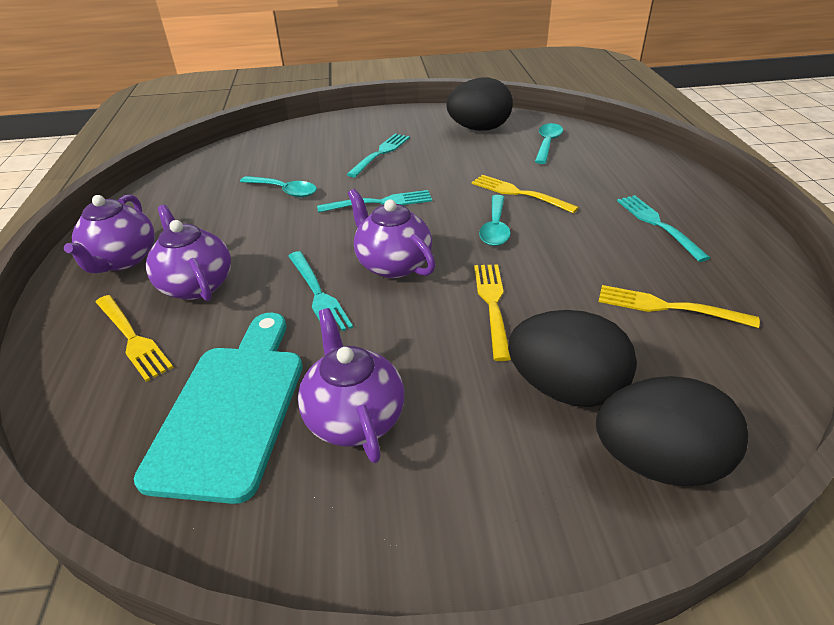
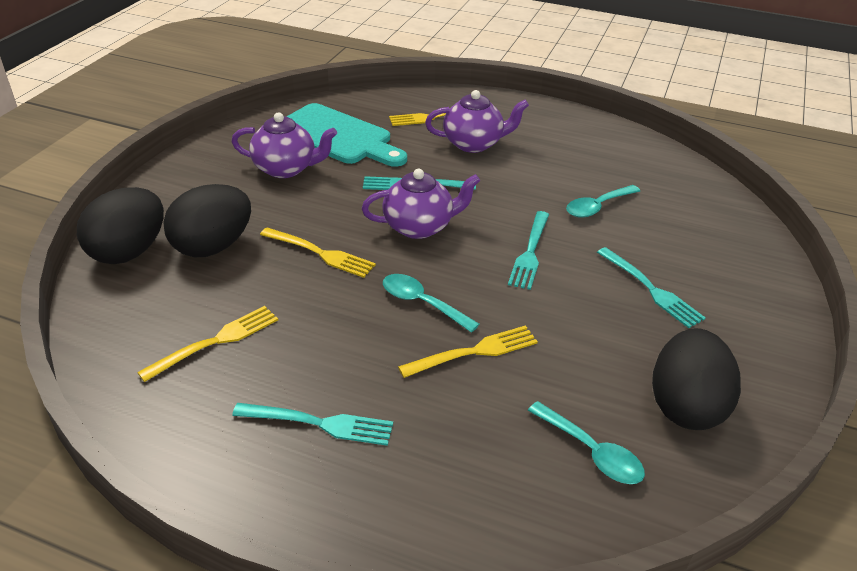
camera: 115 degrees right, 0 degrees up
(122, 260) = (534, 123): purple teapot -> none

